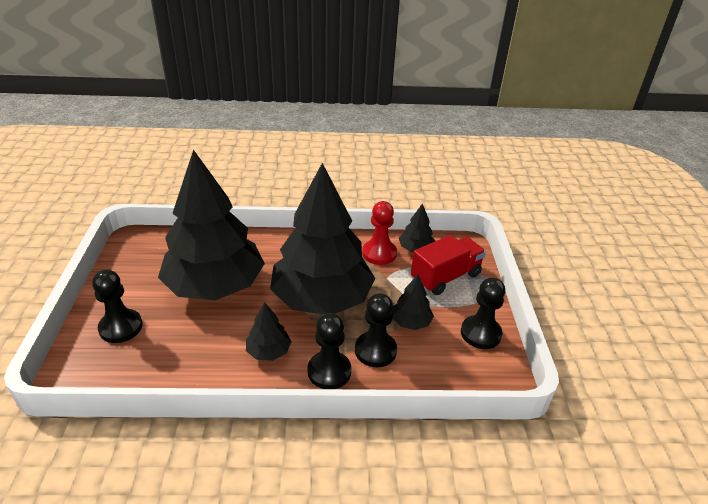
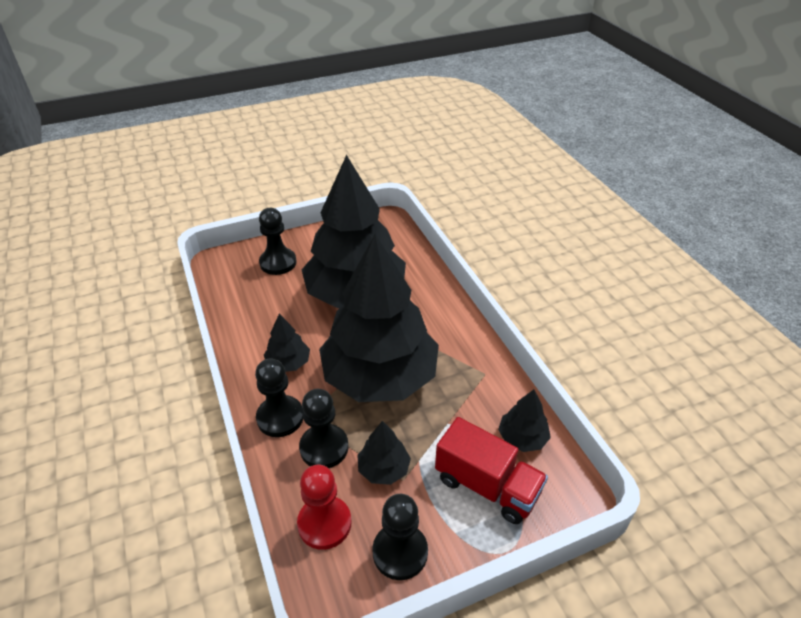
camera: 70 degrees right, 5 degrees up
(379, 253) = (487, 403): red pawn -> red pawn (324, 523)

